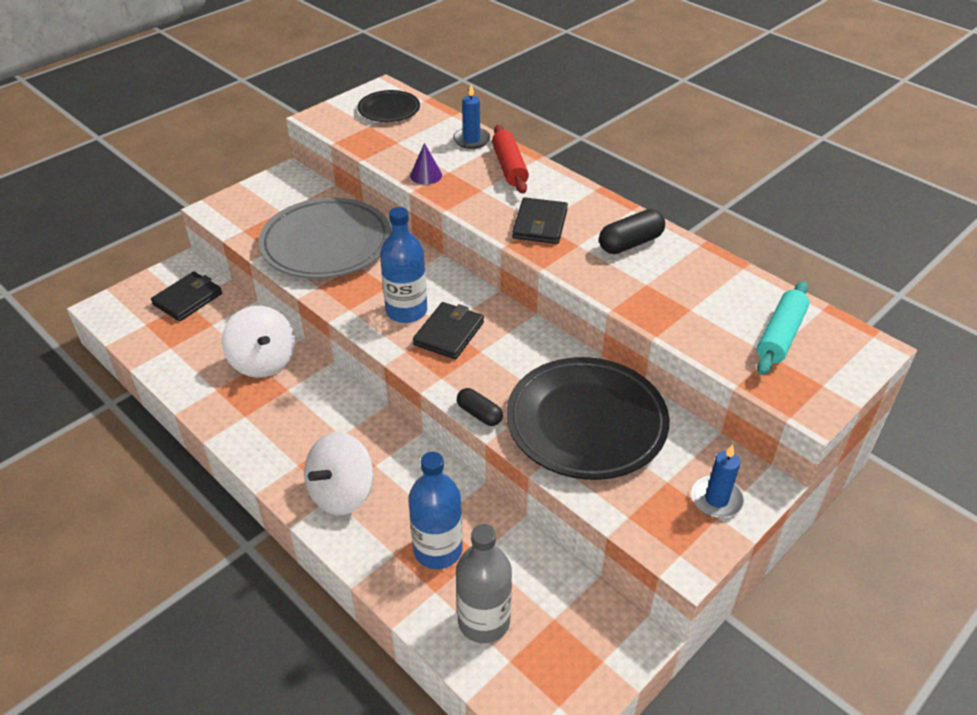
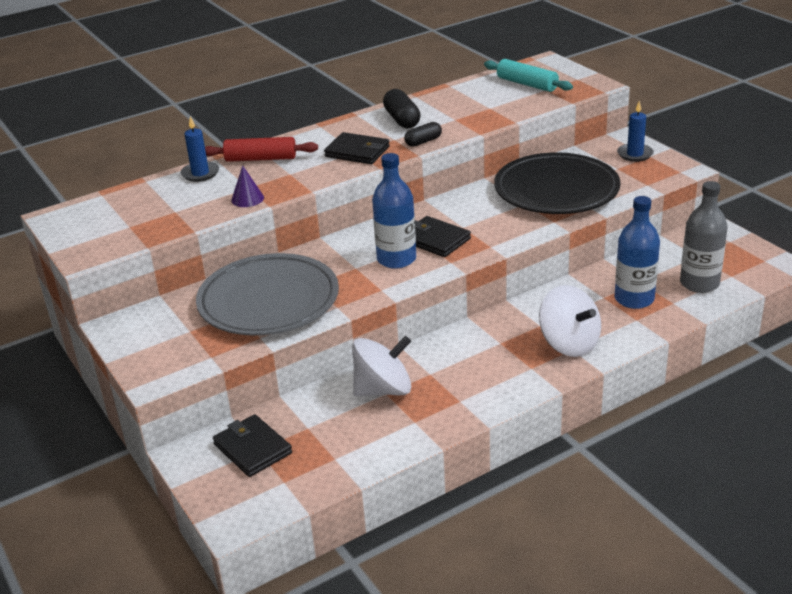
camera: 75 degrees left, 10 degrees down
(389, 110) = (105, 214): black plate -> none
(479, 414) = (537, 232): black capsule -> black capsule (423, 142)

